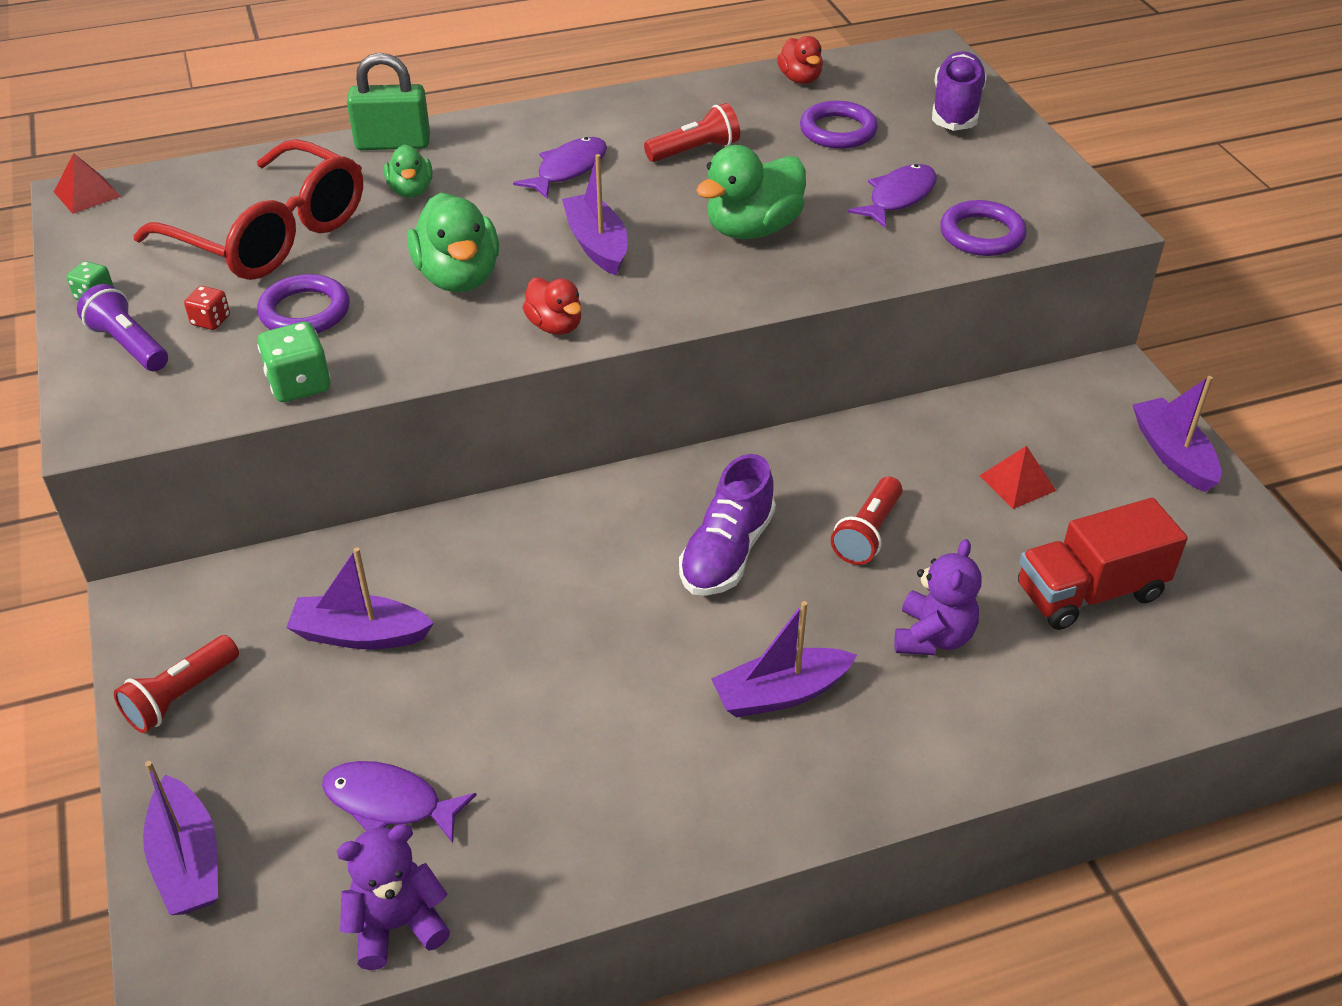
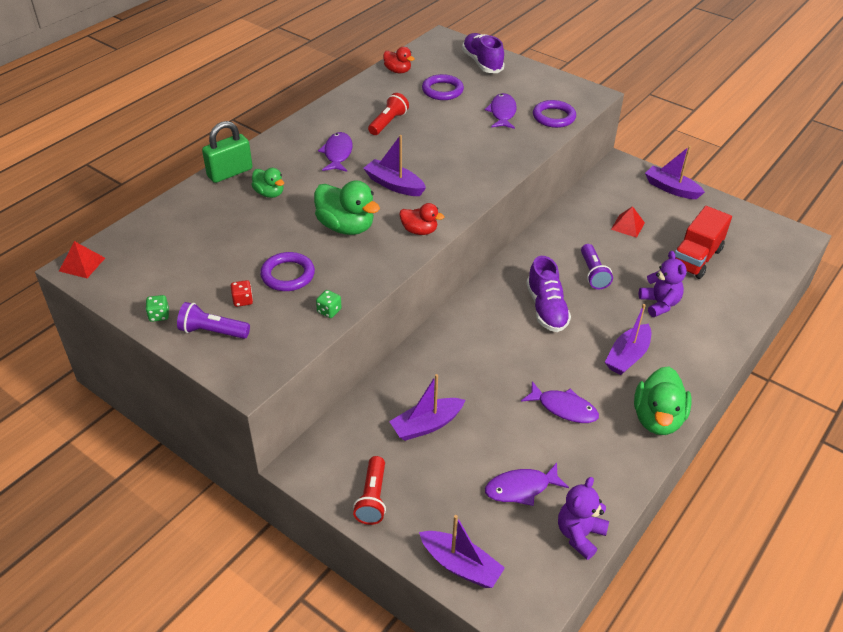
camera: 35 degrees left, 0 degrees up
(271, 235) = (221, 244): red glasses -> none
(299, 384) = (329, 311): green dice -> green dice, size x0.59
(585, 719) = (564, 408): none -> purple fish
(752, 229) = (456, 151): green duck -> green duck (657, 418)
(868, 533) = (593, 273): red flashlight -> purple flashlight

